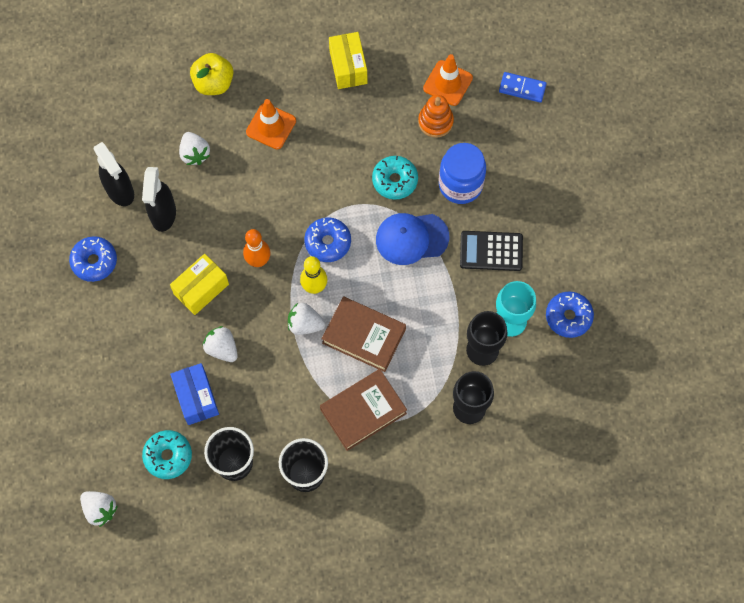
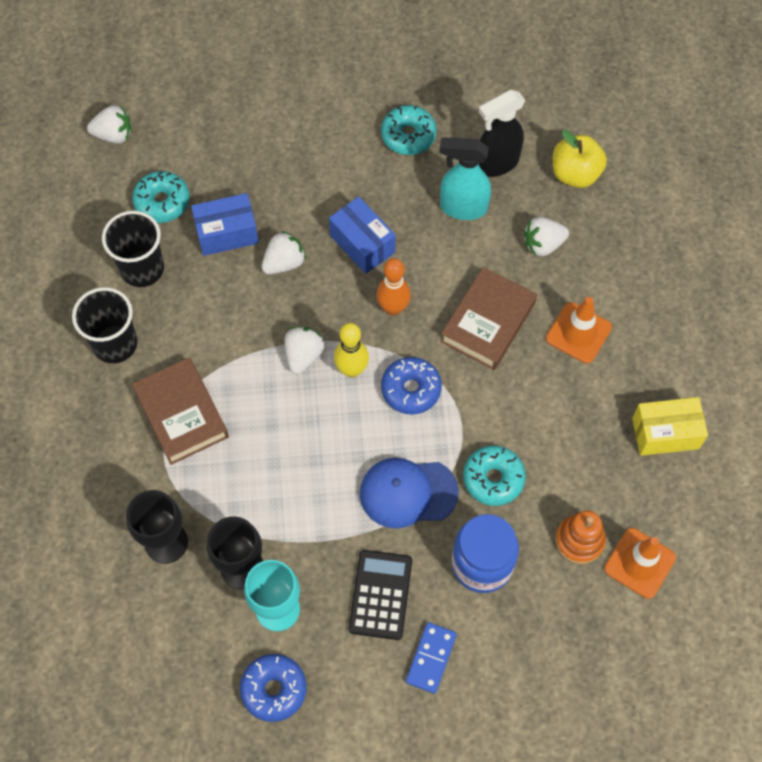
camera: 95 degrees right, 5 degrees down
(94, 261) = (408, 135): blue donut -> turquoise donut
(100, 509) = (114, 135): white strawberry -> white strawberry turned 135 degrees counterclockwise
(163, 215) = (462, 207): black spray bottle -> turquoise spray bottle
(201, 289) = (362, 244): yellow box -> blue box
(213, 83) = (642, 270): yellow apple -> yellow apple (575, 174)
(364, 336) = (279, 422): brown book -> brown book (488, 322)
(411, 238) = (408, 493): blue cap -> blue cap turned 90 degrees counterclockwise
(522, 88) = (630, 668): blue domino -> blue domino (431, 658)

